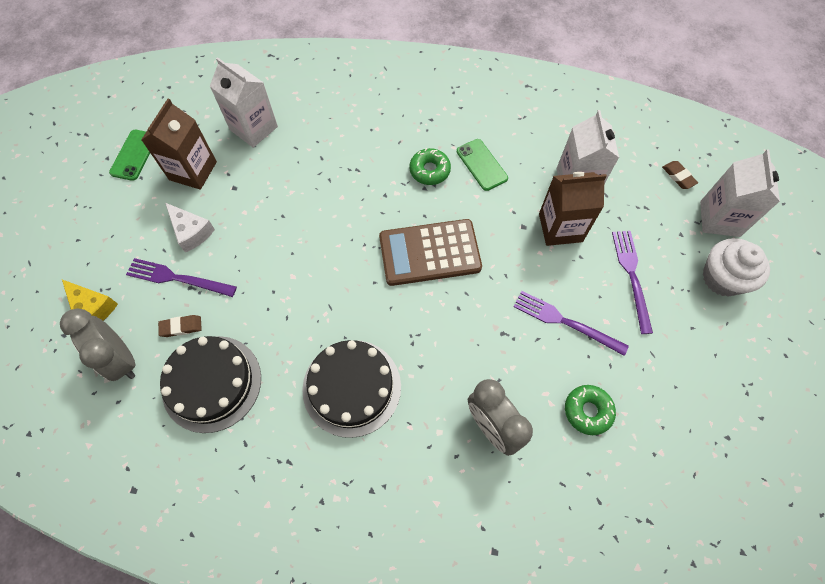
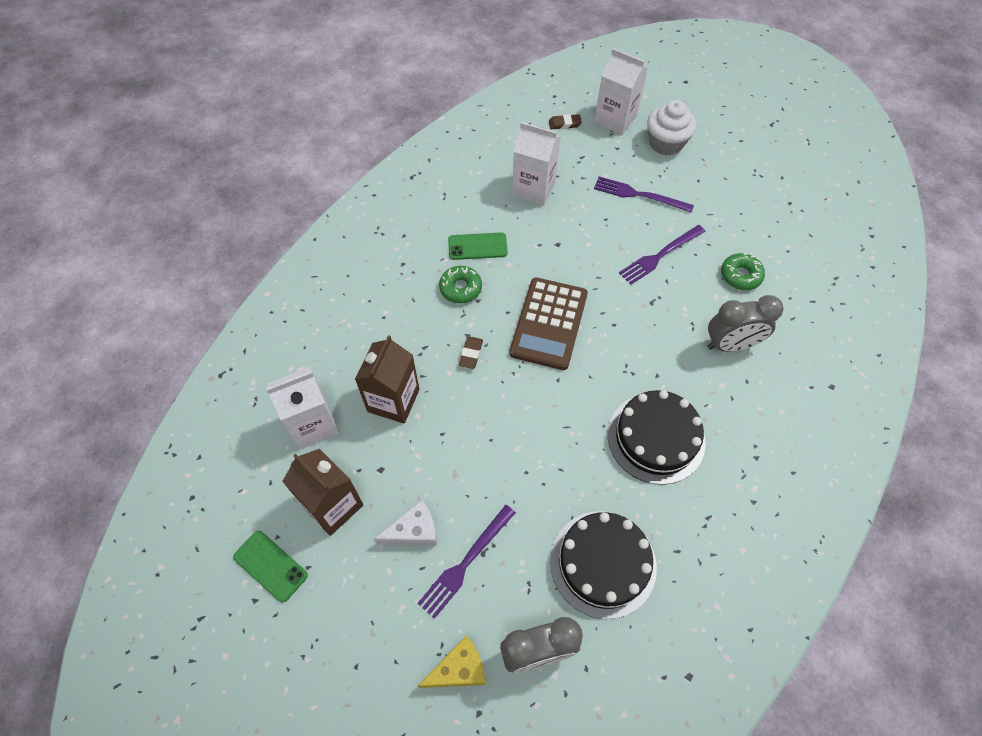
camera: 65 degrees left, 5 degrees down
(181, 327) = (526, 576): brown eraser -> brown eraser (471, 354)
(560, 227) = (572, 220): brown carton -> brown carton (393, 400)

